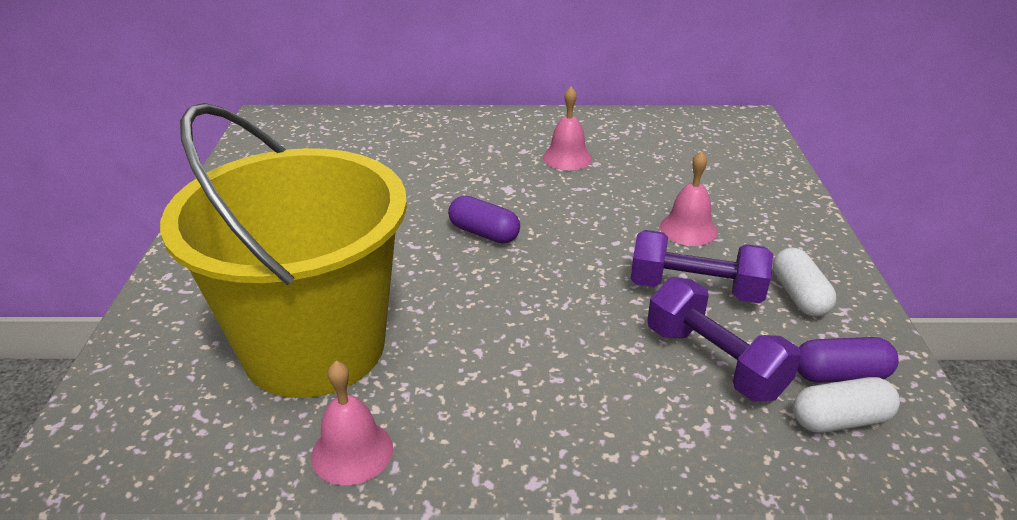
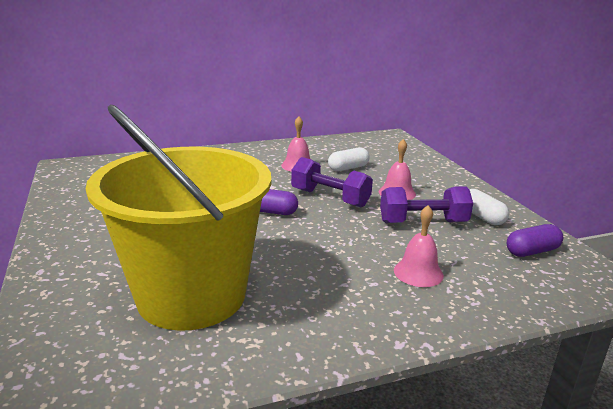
camera: 20 degrees left, 10 degrees down
(352, 452) = (262, 353): pink bell -> pink bell (418, 272)
(714, 362) = (460, 257): purple dumbbell -> purple dumbbell (330, 198)
(840, 420) = (548, 273): white capsule -> white capsule (348, 168)

